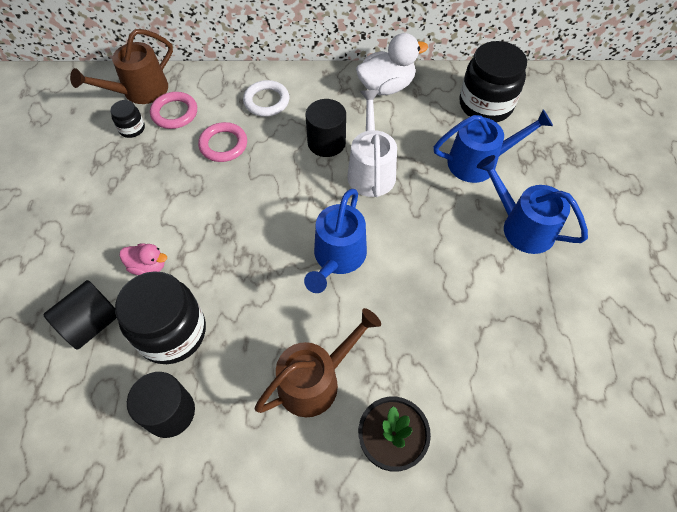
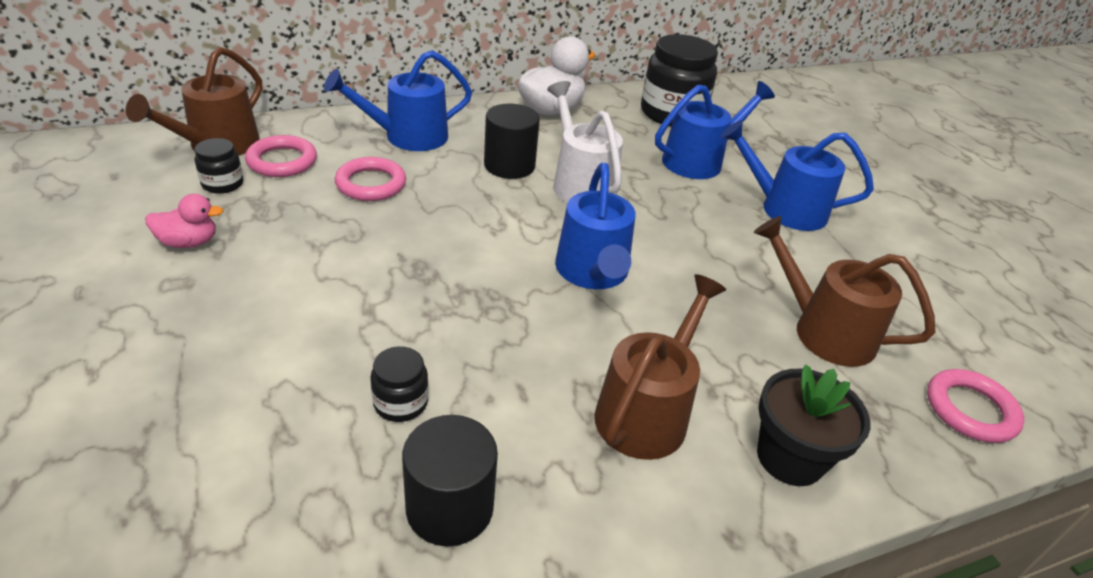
camera: 25 degrees left, 20 degrees down
(92, 323) = (256, 421): black cylinder -> none
(148, 266) = (322, 330): pink duck -> pink duck (189, 242)
(172, 332) = (400, 403): black jar -> black jar, size x0.47
(266, 101) = (408, 137): white ring -> blue watering can
(479, 350) = (824, 331): none -> brown watering can
(548, 447) = (970, 410): none -> pink ring

